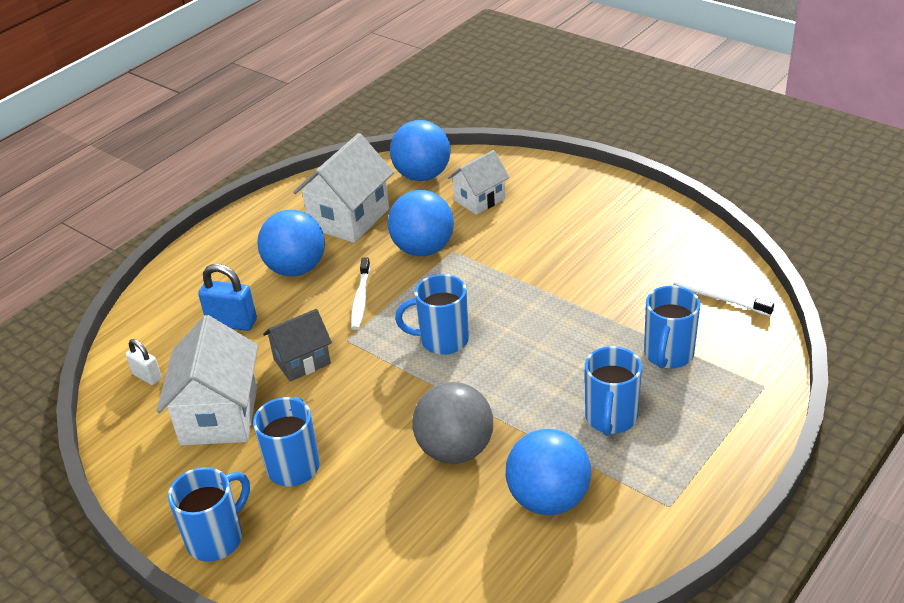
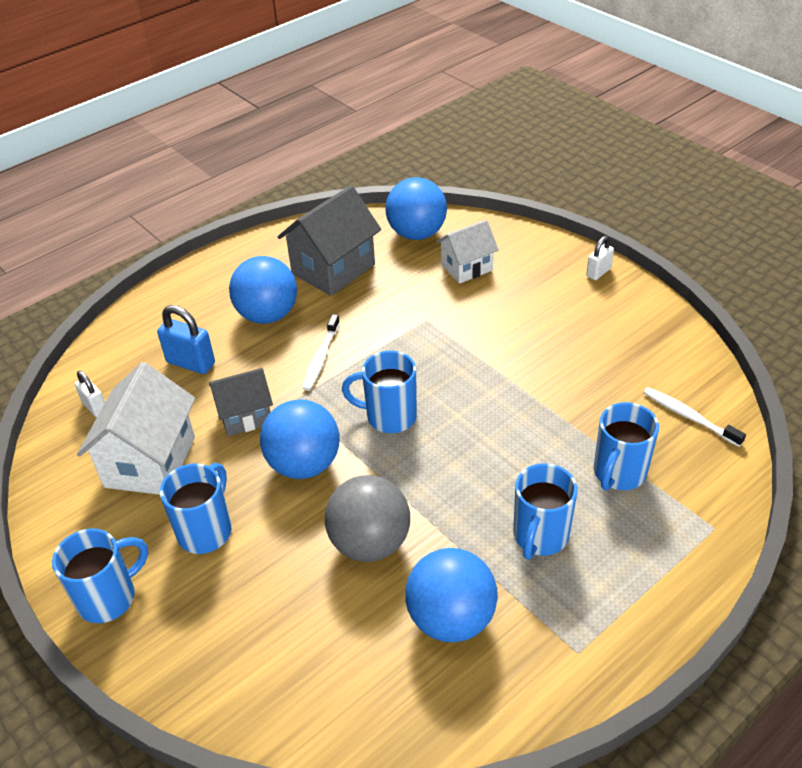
camera: 10 degrees right, 5 degrees up
(349, 218) = (333, 269): white house -> grey house
(423, 249) = (396, 313): blue ball -> blue ball (304, 464)
(605, 187) = (598, 272): none -> white padlock

